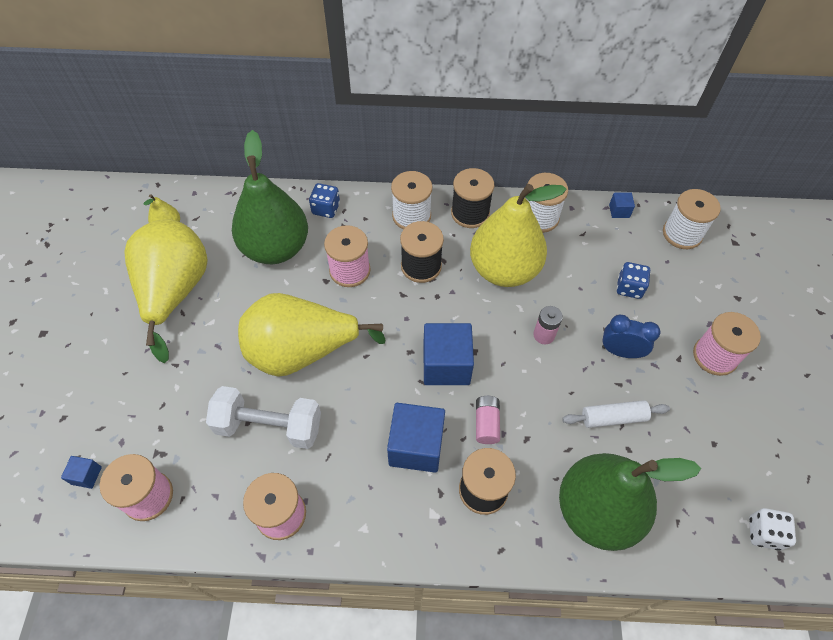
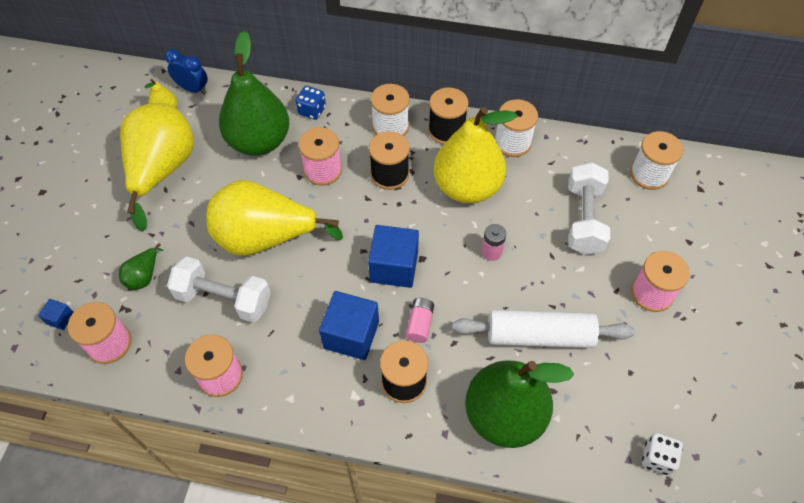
camera: 10 degrees right, 0 degrees up
(175, 413) = (144, 276): none -> green pear
(613, 417) = (539, 335): white rolling pin -> white rolling pin, size x1.74
(619, 211) = (592, 145): blue cube -> none
(620, 351) = (561, 277): blue clock -> blue clock (193, 89)
(629, 288) = (584, 219): blue dice -> white dumbbell

